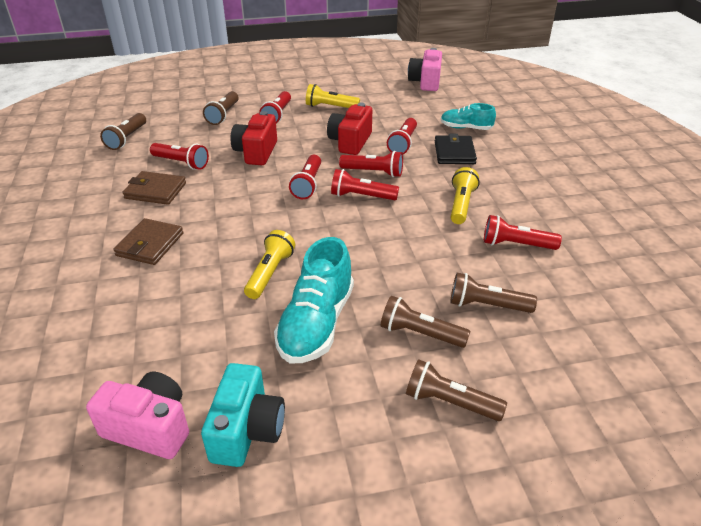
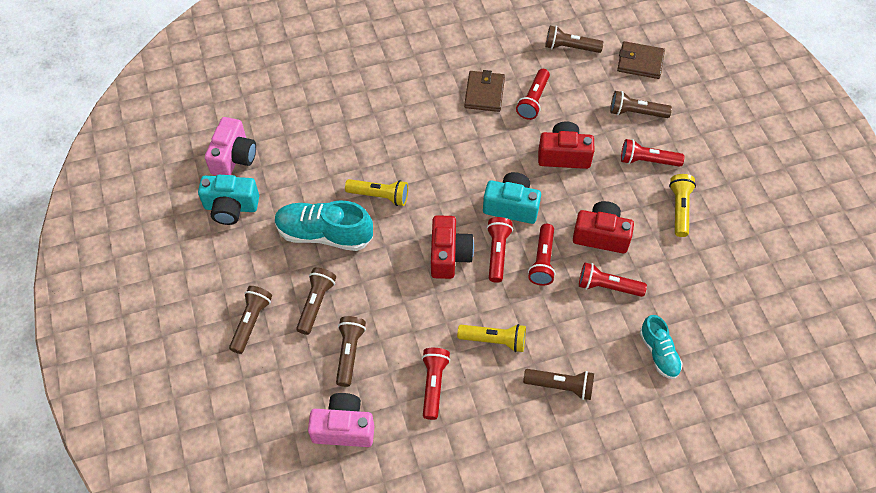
camera: 85 degrees right, 20 degrees up
(150, 244) = (409, 110): brown wallet -> brown wallet (640, 62)
(308, 184) = (511, 206): red flashlight -> turquoise camera
(361, 226) = (449, 255): none -> red camera
(425, 82) = (779, 310): pink camera -> pink camera (344, 428)
(454, 153) = (597, 338): black wallet -> none
(466, 128) = (659, 353): turquoise shoe -> turquoise shoe turned 150 degrees clockwise
(504, 173) = (560, 386): none -> brown flashlight

